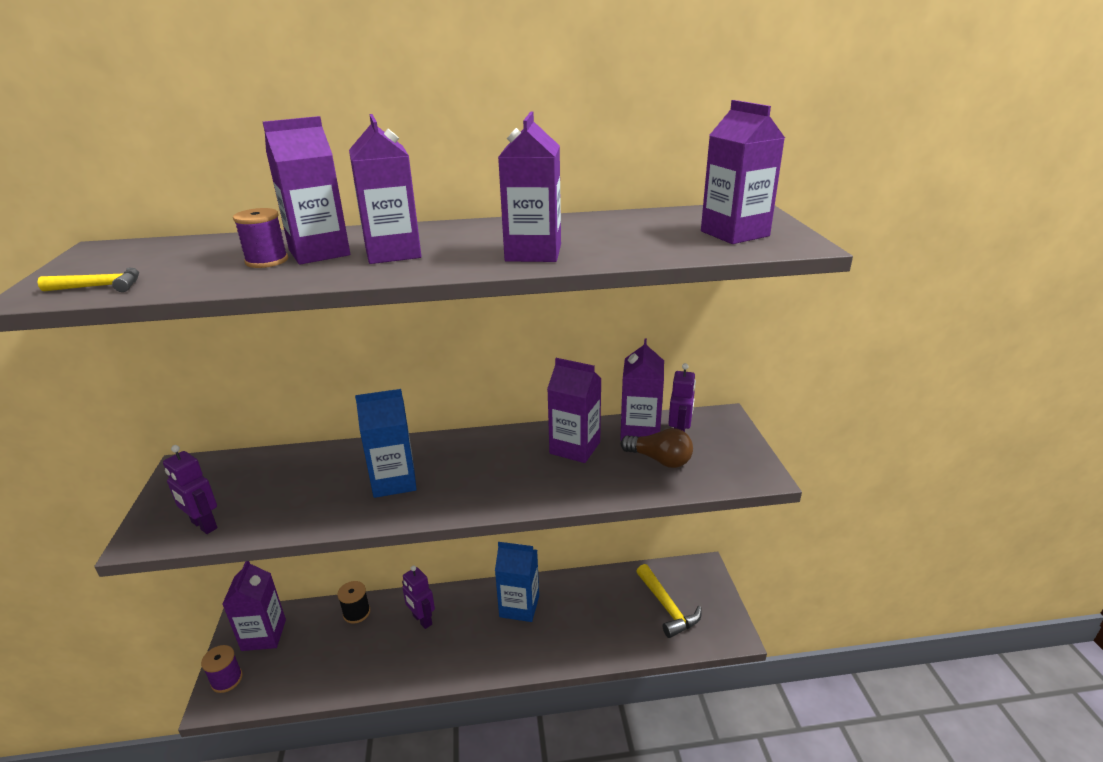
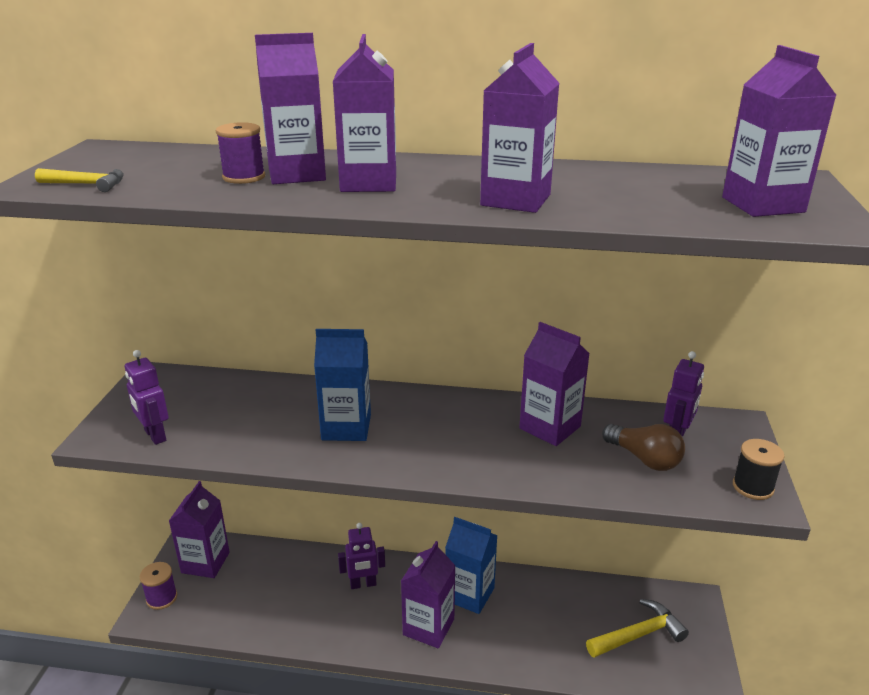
camera: 15 degrees right, 0 degrees up
(356, 613) = (299, 561): black spool -> black spool (753, 487)
(422, 620) = (363, 584): purple robot -> purple robot turned 75 degrees counterclockwise
(640, 431) = (631, 423): purple carton -> purple carton (428, 627)
(667, 607) = (638, 635): yellow hammer -> yellow hammer turned 105 degrees counterclockwise

